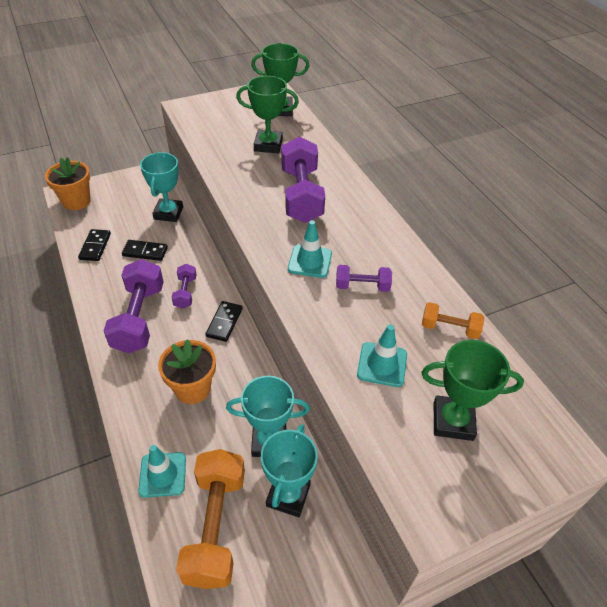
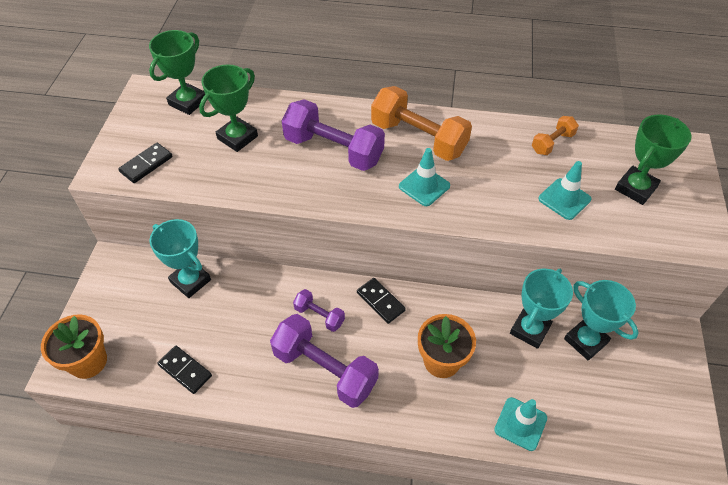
camera: 55 degrees left, 5 degrees up
(145, 252) = (233, 326): black domino -> black domino (146, 164)
(215, 526) = (589, 404): orange dumbbell -> orange dumbbell (418, 138)
(362, 286) = (476, 168): purple dumbbell -> none

